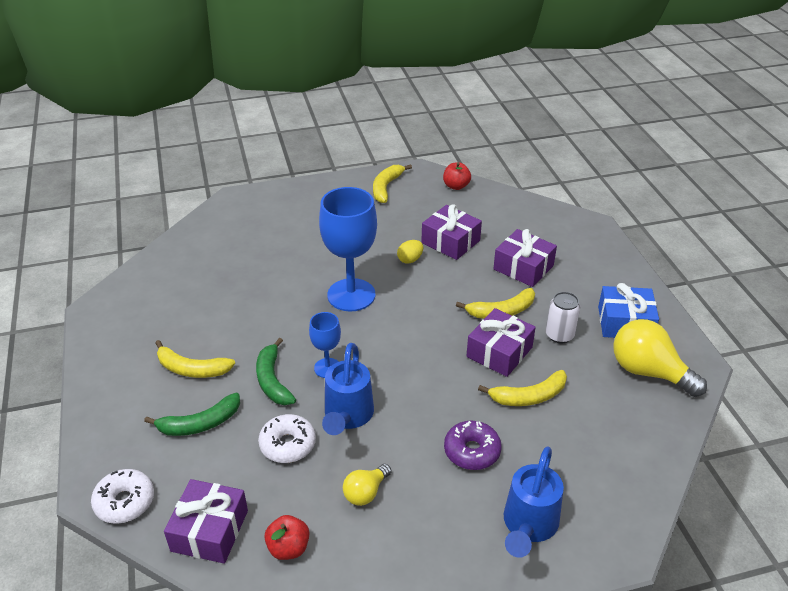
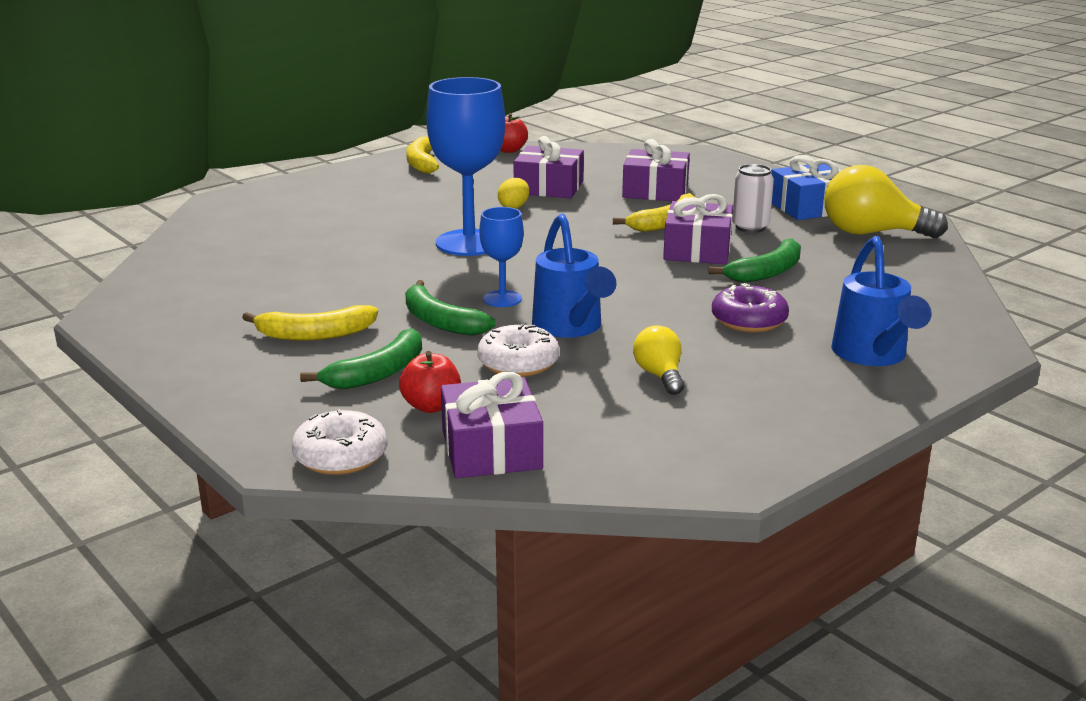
camera: 25 degrees left, 15 degrees down
(288, 548) = (613, 437): red apple -> red apple (431, 406)
(365, 492) = (660, 375): yellow light bulb -> yellow light bulb turned 150 degrees clockwise
(528, 397) = (766, 272): yellow banana -> green banana

